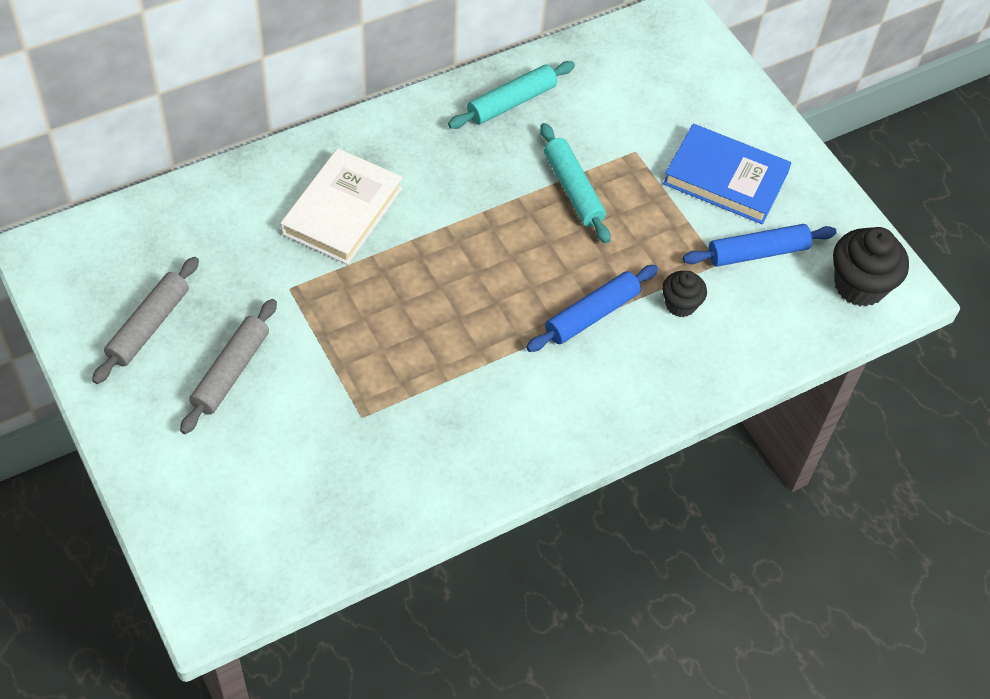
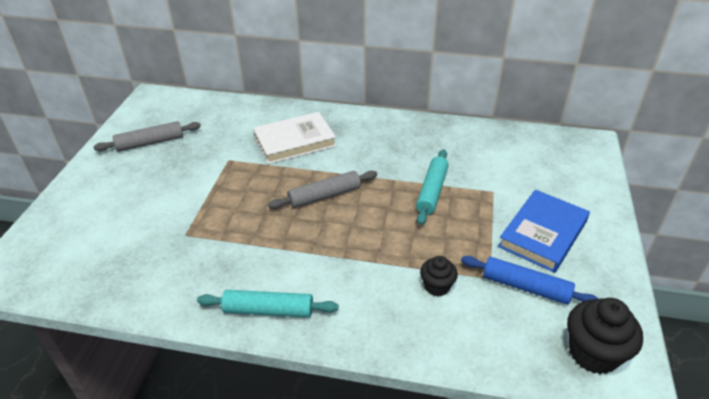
camera: 45 degrees right, 15 degrees down
(231, 372) = (156, 179): grey rolling pin -> grey rolling pin (324, 196)
(511, 102) = (440, 137): turquoise rolling pin -> turquoise rolling pin (268, 310)
(592, 315) = (371, 259): blue rolling pin -> none
(725, 178) = (543, 234): blue book -> blue book turned 60 degrees clockwise

